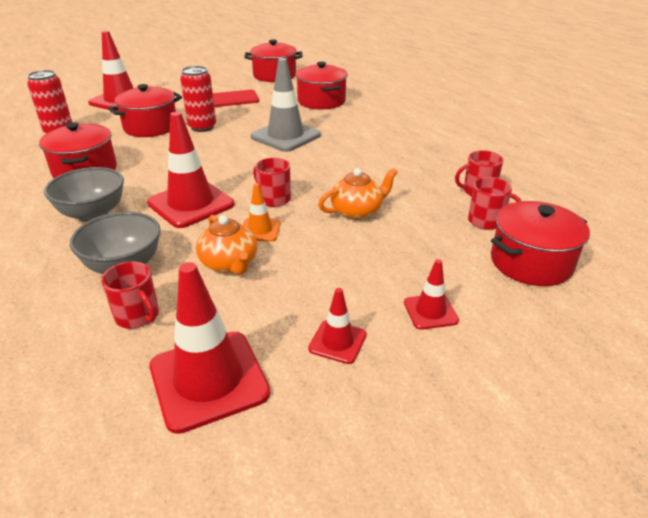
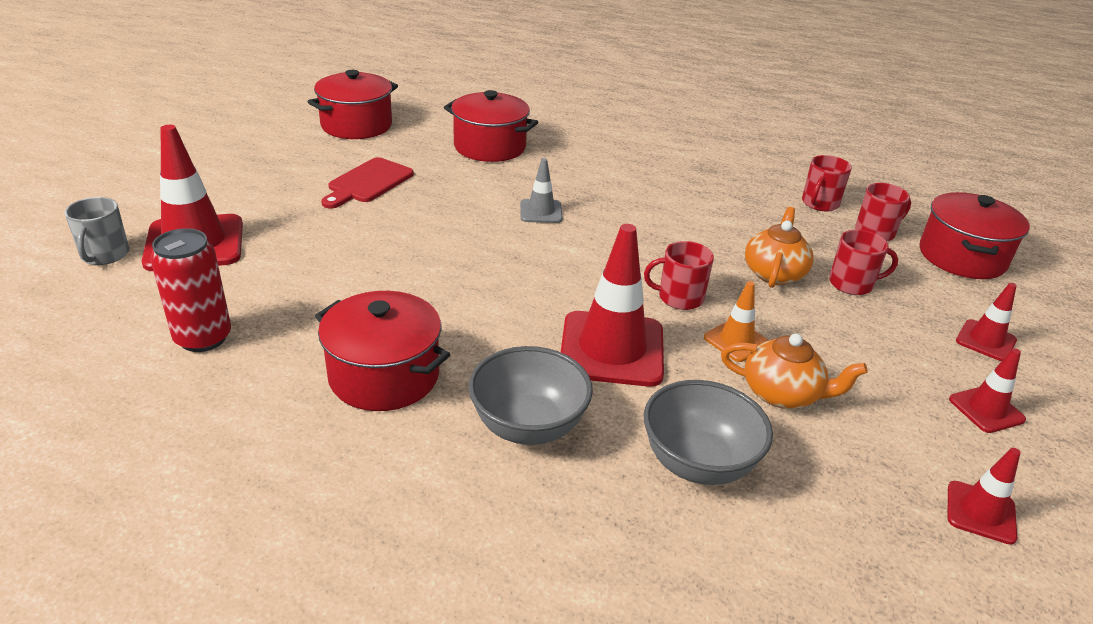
camera: 45 degrees left, 0 degrees up
(87, 95) = (104, 255): none -> grey mug
(138, 316) = (819, 503): red mug -> red mug (852, 284)
(150, 127) = (339, 268): red pot -> none
(202, 127) = (414, 239): red can -> none
(209, 380) = (980, 512): red traffic cone -> red traffic cone, size x0.51
(285, 136) = (541, 212): grey traffic cone -> grey traffic cone, size x0.51

